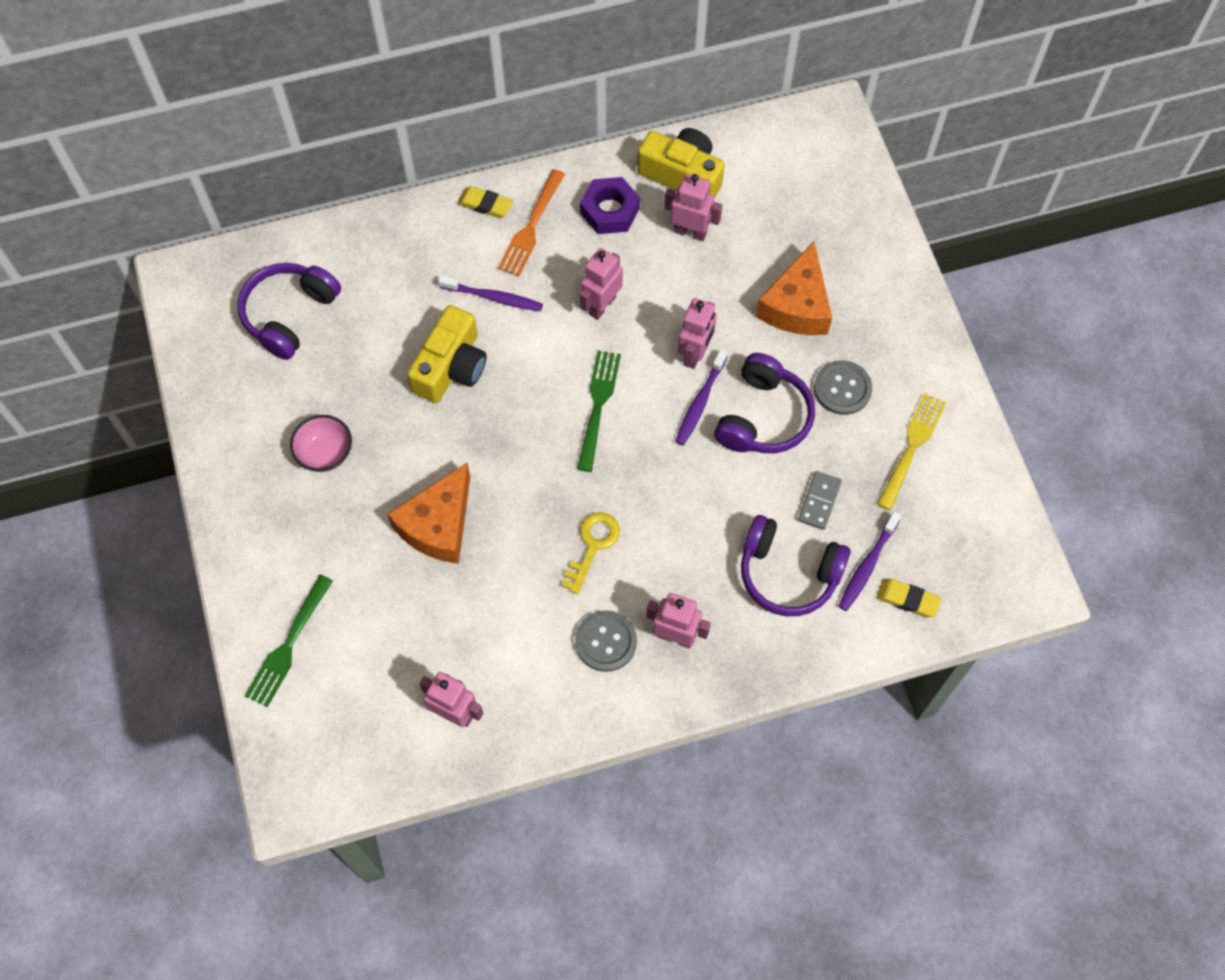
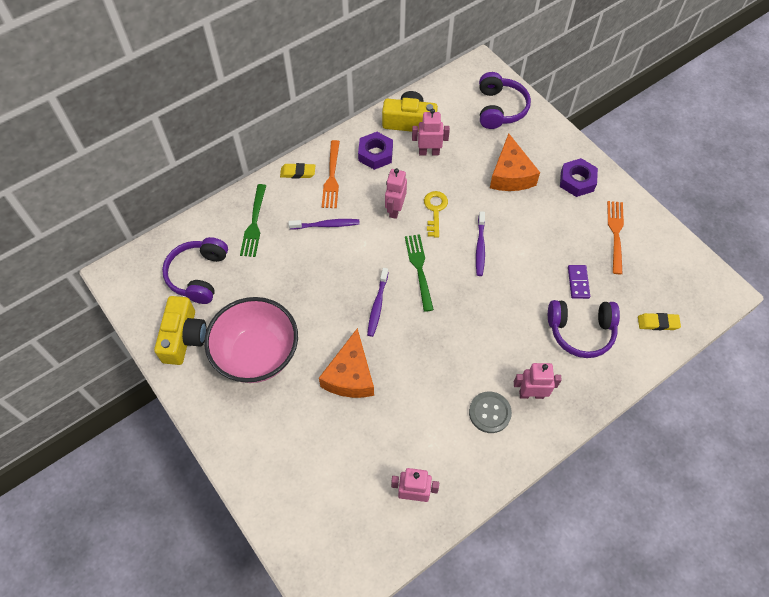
camera: 20 degrees left, 5 degrees down
(289, 644) = (282, 488): green fork -> green fork (254, 223)
(325, 453) = (257, 354): pink bowl -> pink bowl, size x2.12
(451, 367) = (317, 275): yellow camera -> yellow camera (184, 337)
(593, 545) = (454, 355): yellow key -> yellow key (435, 210)
(695, 354) = (464, 220): pink robot -> none
(763, 417) = (522, 244): purple headphones -> purple headphones (500, 108)
(819, 501) = (578, 282): grey domino -> purple domino
(842, 389) = (559, 213): grey button -> none
(867, 566) = (624, 311): purple toothbrush -> purple toothbrush (377, 305)
(893, 347) = (577, 181): none -> purple nut
(911, 448) = (616, 234): yellow fork -> orange fork

